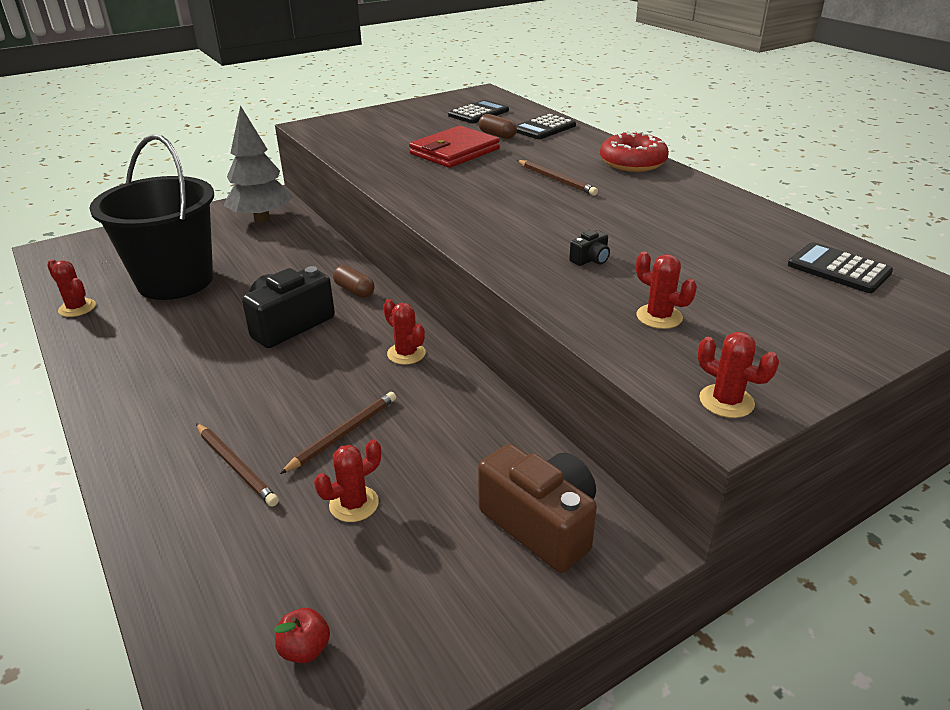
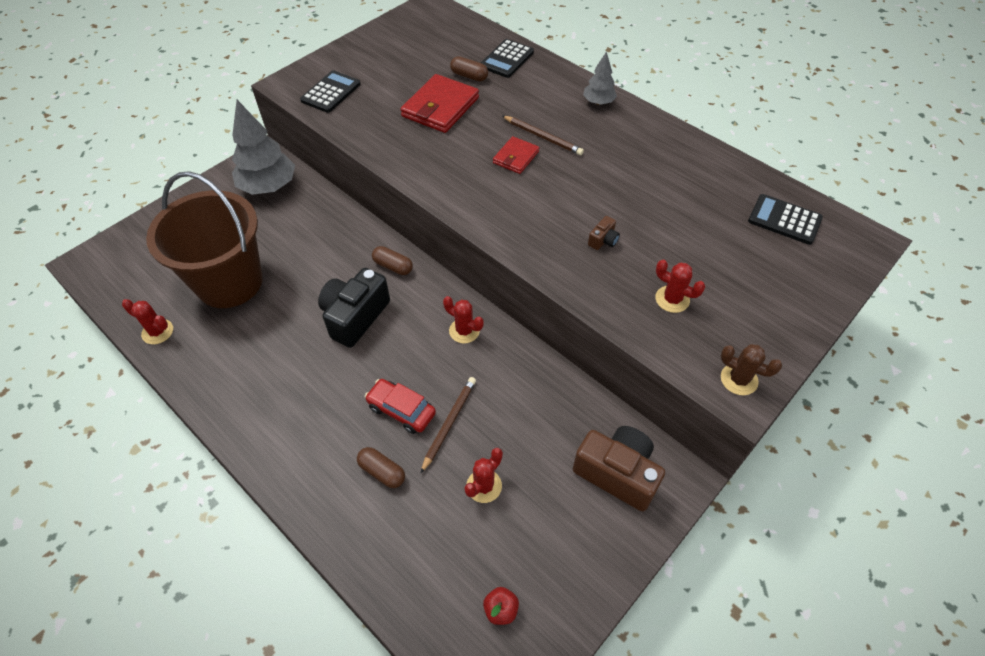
camera: 15 degrees left, 20 degrees up
(175, 281) = (230, 282): black bucket -> brown bucket
(235, 466) = (382, 472): brown pencil -> brown capsule
(292, 412) = (401, 410): none -> red car
(478, 113) = (439, 42): black calculator -> black calculator (331, 92)
(518, 190) = (516, 157): none -> red wallet
(590, 260) = (603, 240): black camera -> brown camera
(632, 162) = (598, 102): red donut -> grey tree
(726, 401) = (739, 379): red cactus -> brown cactus

